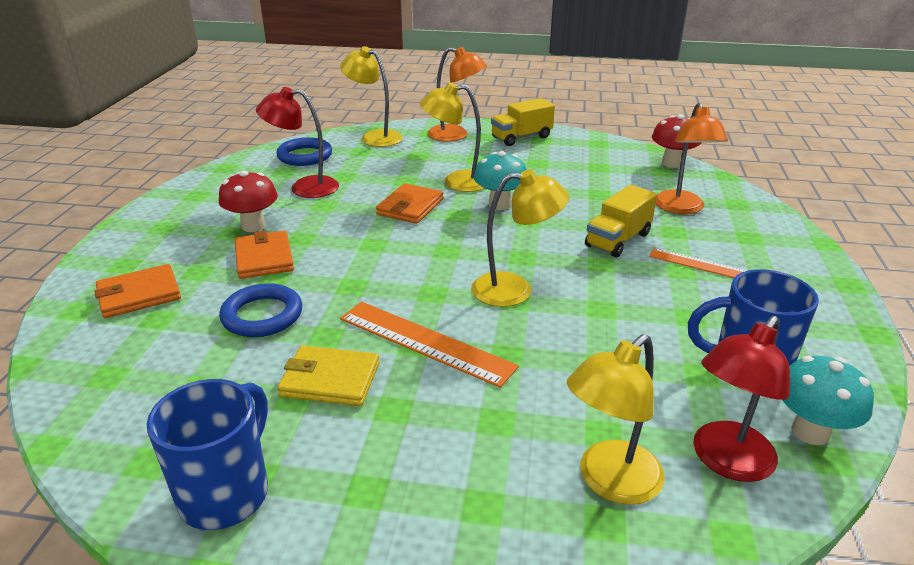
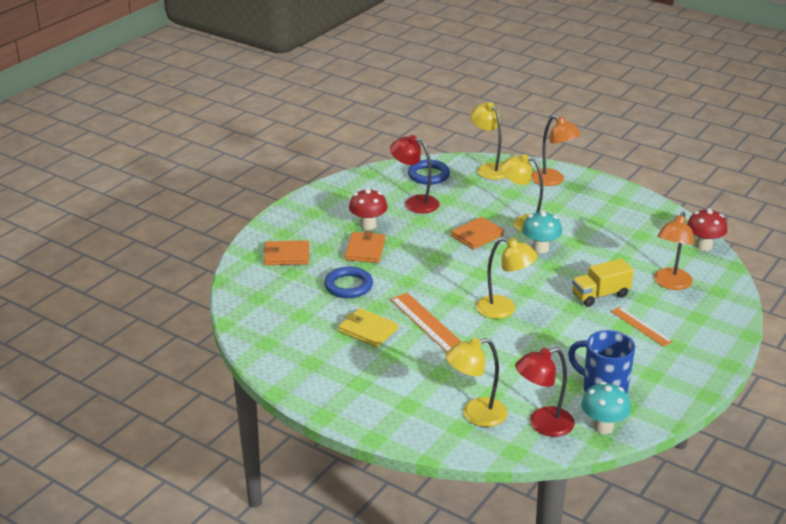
camera: 25 degrees right, 0 degrees up
(226, 493) = (297, 366): blue mug -> none
(521, 137) = (603, 194): yellow truck -> none

